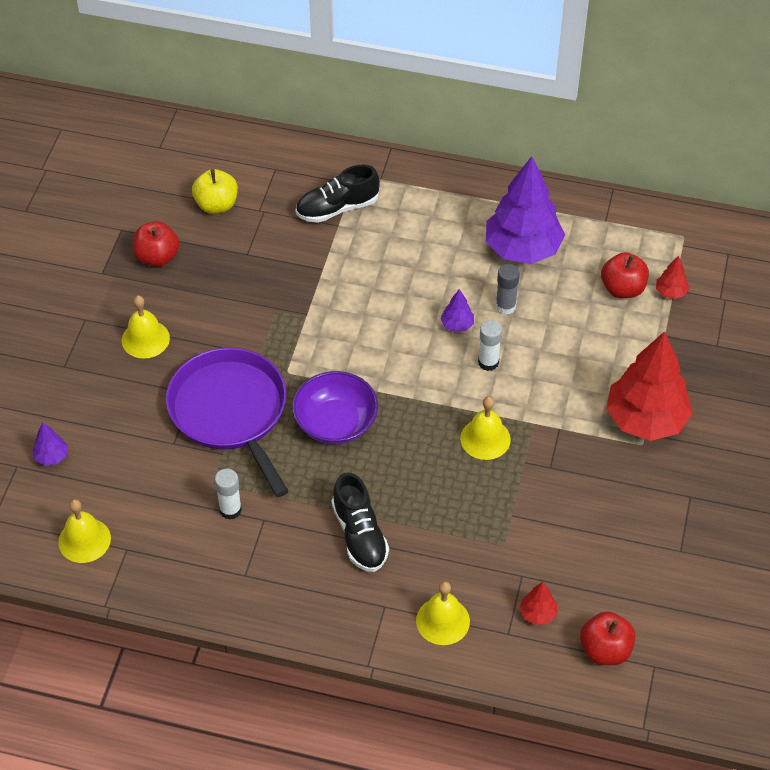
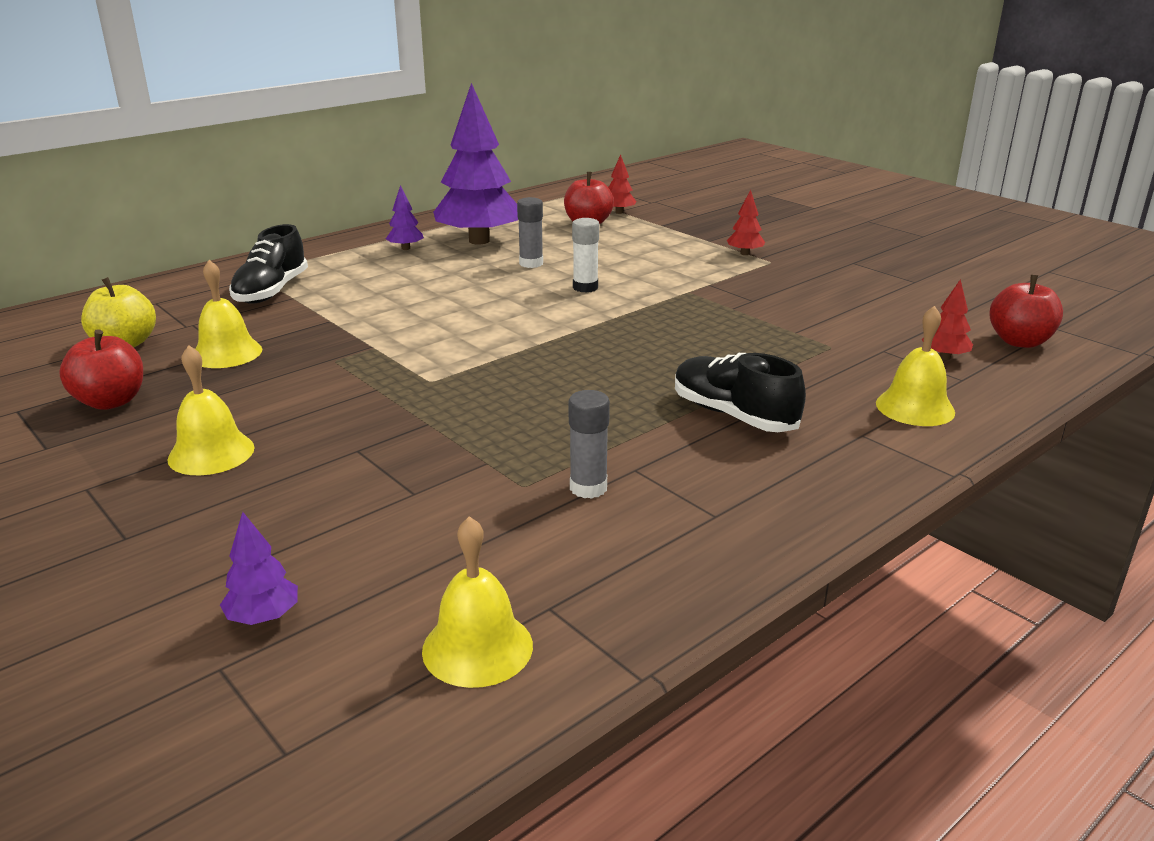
camera: 55 degrees left, 25 degrees down
(230, 412) = (430, 434): purple pan -> none
(230, 510) = (588, 488): white glue stick -> grey glue stick
(335, 423) = (548, 377): purple bowl -> none
(359, 535) = (733, 415): black shoe -> black shoe turned 150 degrees counterclockwise
(457, 325) = (517, 286): purple tree -> purple tree (406, 248)
(485, 438) = (679, 315): yellow bell -> yellow bell (226, 353)
(645, 420) = (744, 253): red tree -> red tree, size x0.41

